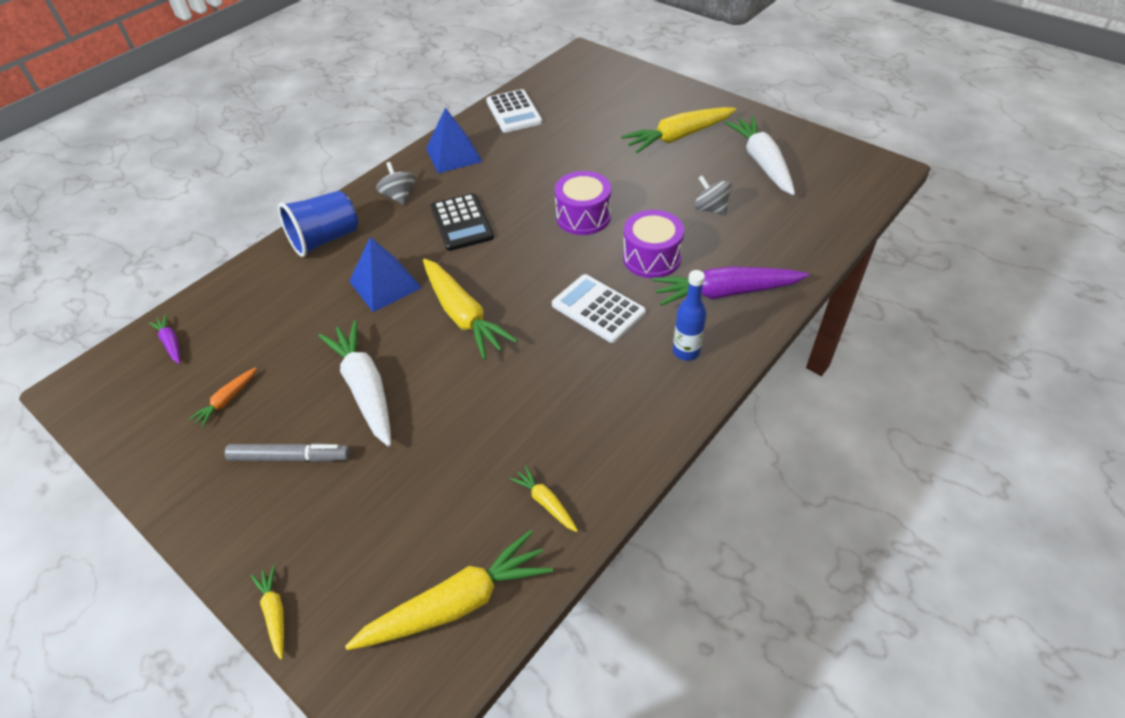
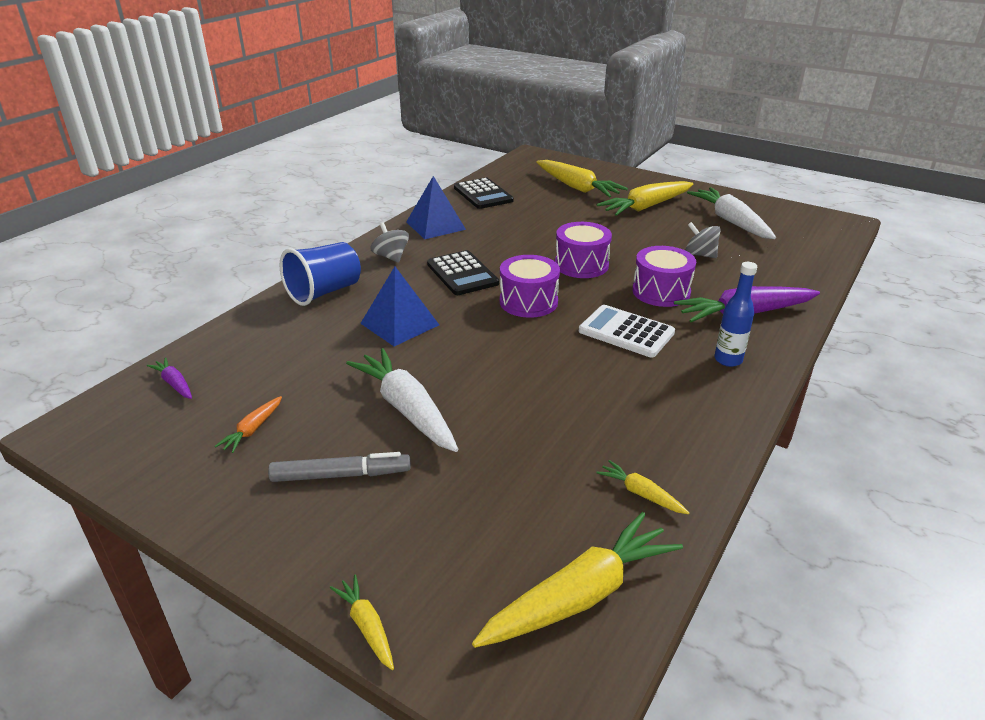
camera: 10 degrees left, 15 degrees down
(463, 315) = (491, 344): yellow carrot -> yellow carrot (577, 187)
(513, 112) = (483, 194): white calculator -> black calculator
(515, 263) = (528, 302): none -> purple drum

